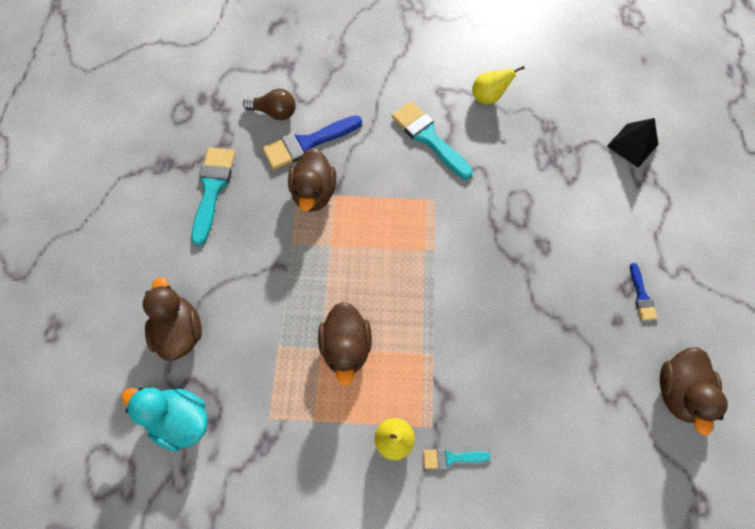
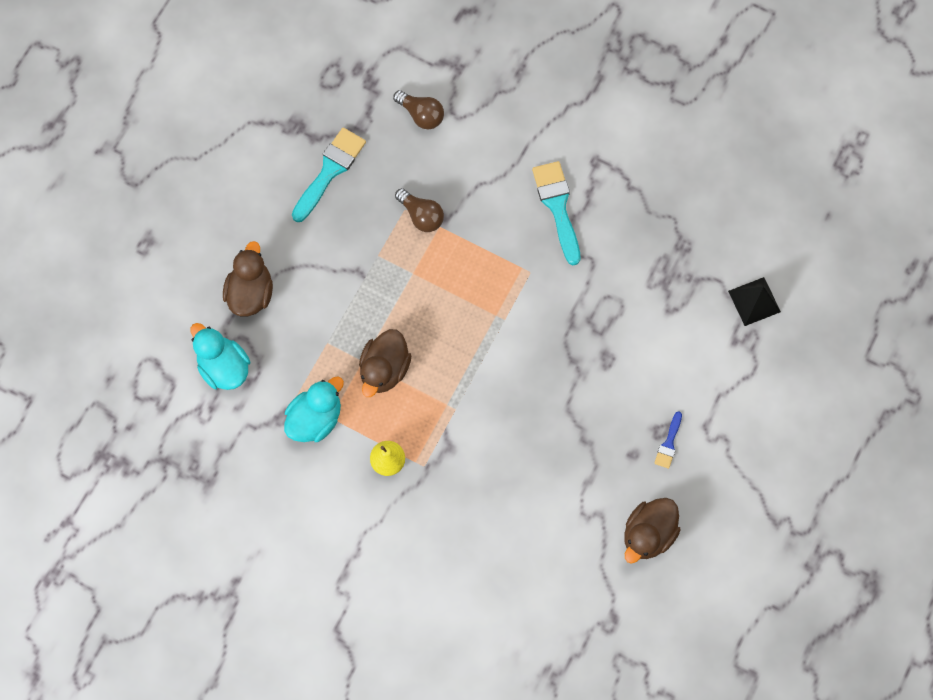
camera: 25 degrees right, 5 degrees up
(299, 429) = (315, 418): none -> turquoise duck
(307, 143) = (438, 162): blue brush -> none
(314, 193) = (421, 215): brown duck -> brown light bulb
(451, 458) = (427, 496): turquoise brush -> none
(488, 97) = (640, 189): yellow pear -> none

